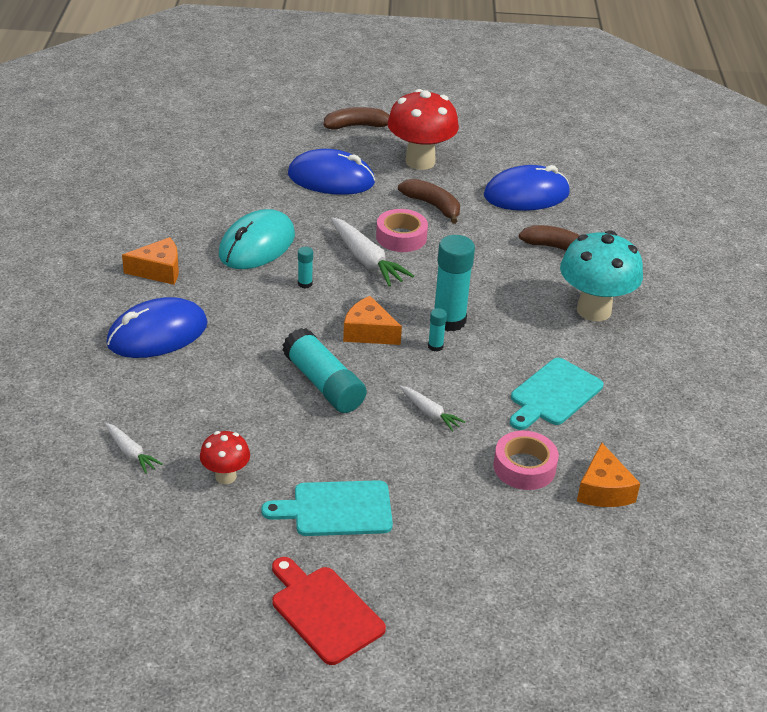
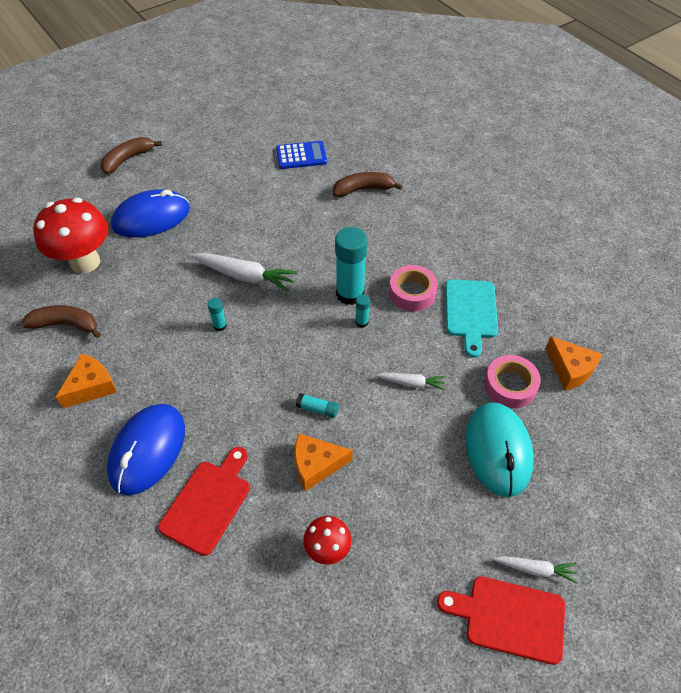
camera: 35 degrees left, 15 degrees up
(131, 453) = (234, 585): white carrot -> white carrot (535, 569)
(167, 392) = (208, 503): none -> red cutting board
(257, 245) = (150, 312): turquoise mouse -> turquoise mouse (498, 450)
(323, 384) = (317, 409): turquoise glue stick -> turquoise glue stick, size x0.45
(336, 509) = (431, 517): turquoise cutting board -> none
(368, 332) = (305, 340): orange cheese -> orange cheese (316, 465)
(401, 237) = (250, 241): pink tape -> pink tape (412, 293)
(420, 161) = (203, 167): red mushroom -> red mushroom (85, 262)
(433, 206) = (247, 200): brown banana -> brown banana (66, 325)
(526, 195) = (301, 156): blue mouse -> blue calculator
(593, 310) = (430, 226): turquoise mushroom -> none

